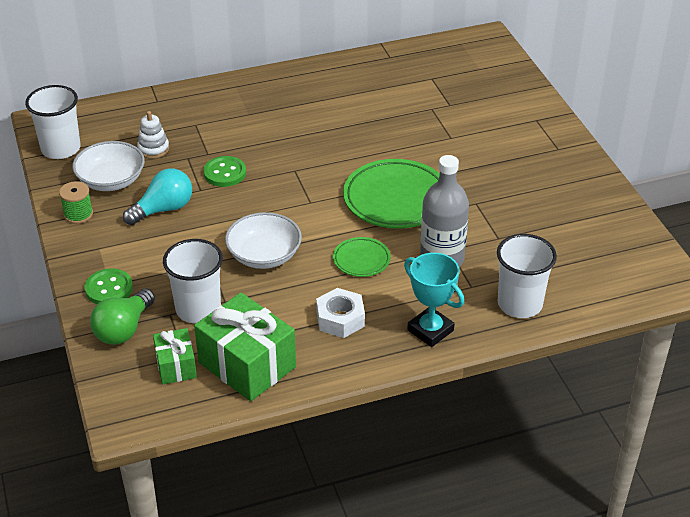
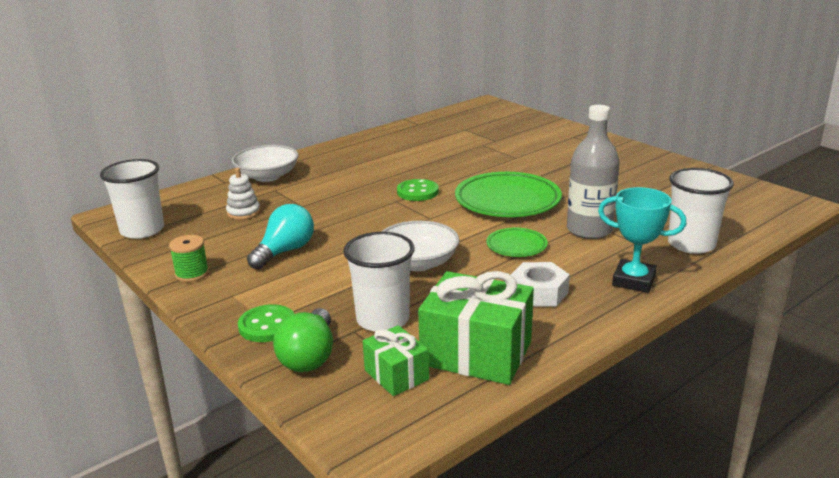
camera: 20 degrees left, 15 degrees down
(111, 180) = (213, 242): white bowl -> white bowl (267, 176)
(225, 173) = (329, 215): green button -> green button (417, 192)

